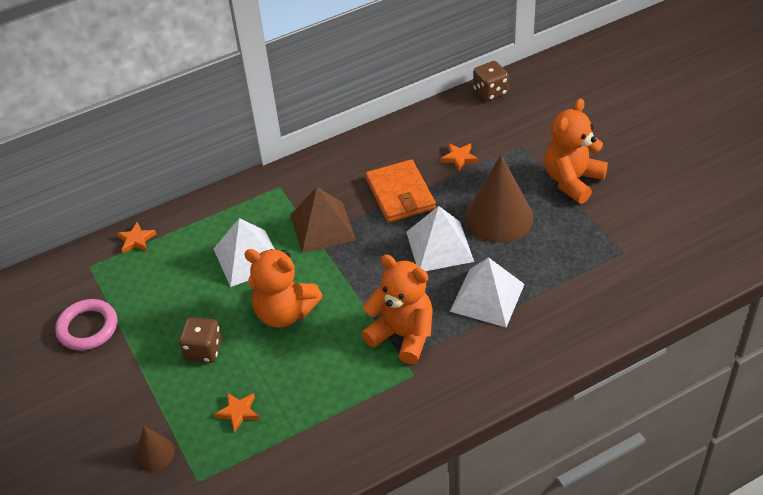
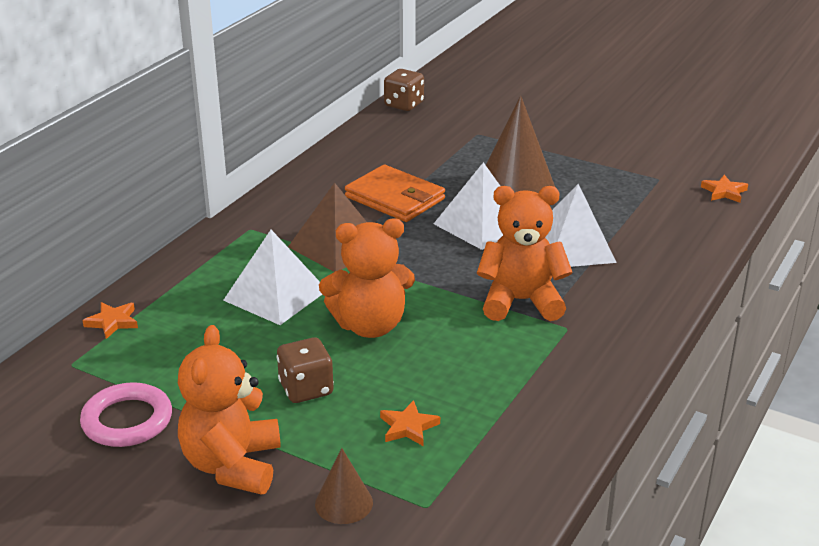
camera: 35 degrees left, 15 degrees down
(459, 158) = (426, 157): orange star -> orange star (724, 192)
(572, 180) = (555, 144): orange teddy bear -> orange teddy bear (232, 465)

